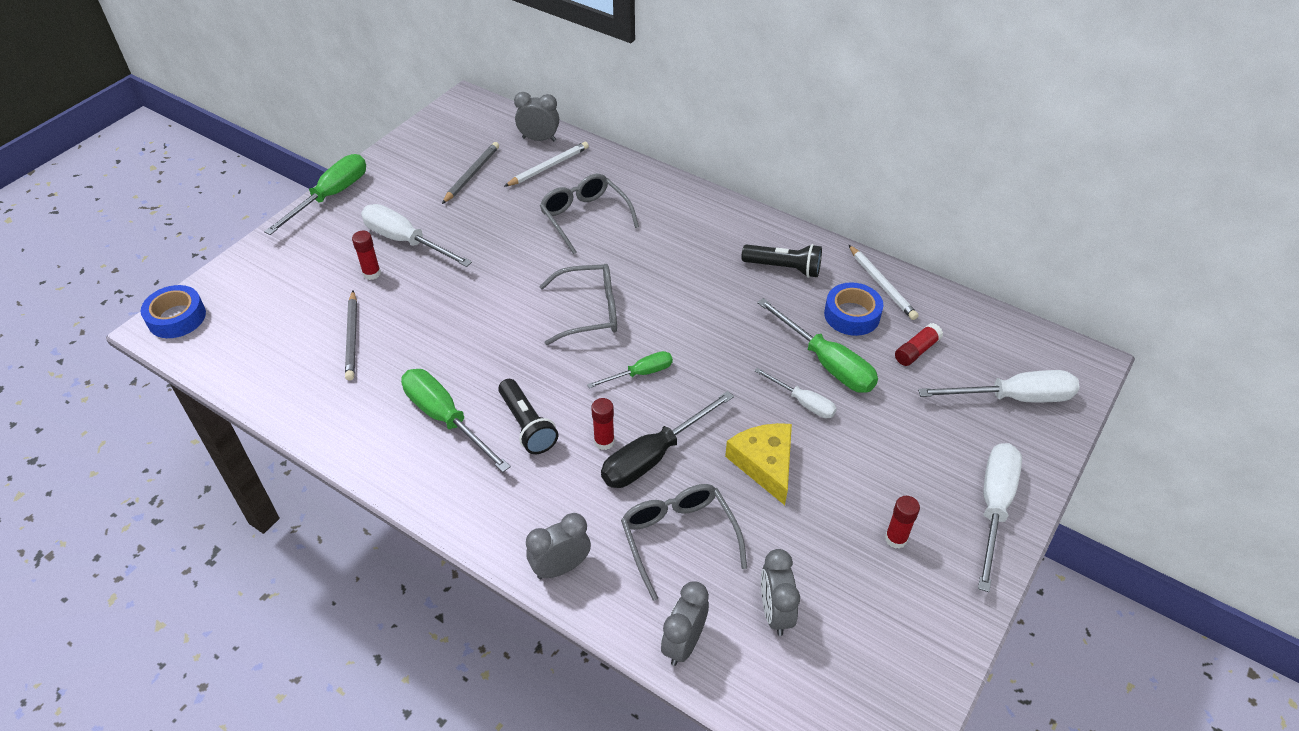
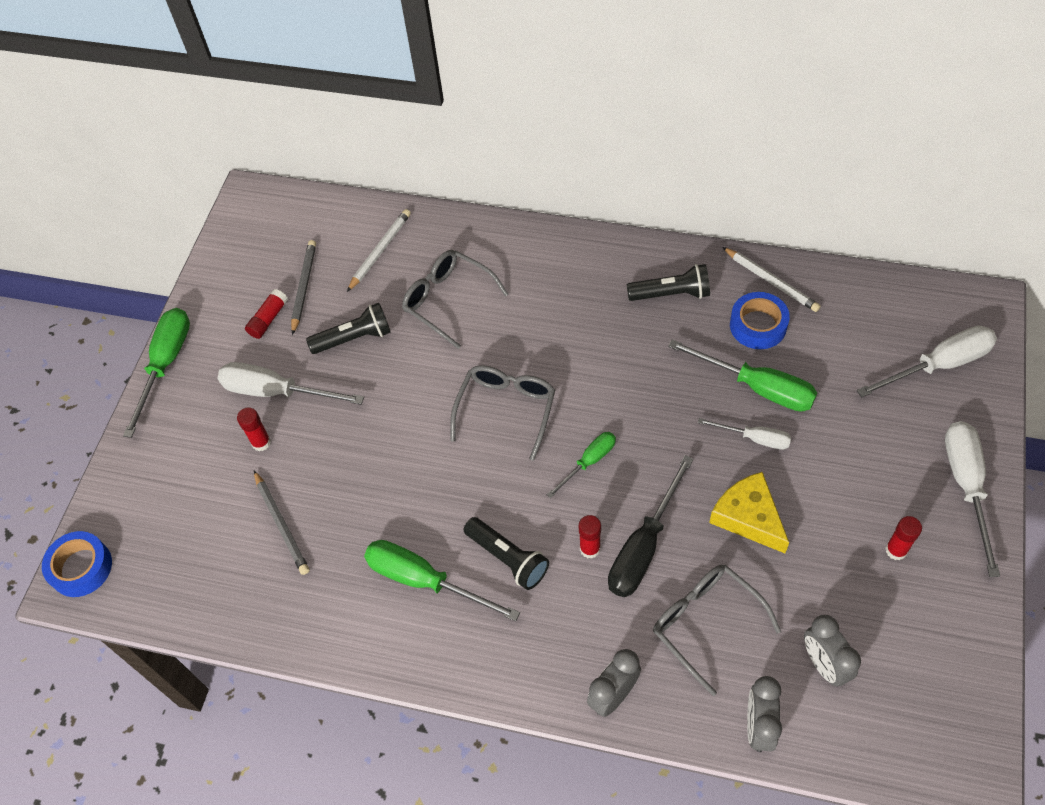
camera: 15 degrees left, 10 degrees up
(491, 222) = (354, 338): none -> black flashlight
(539, 139) = (353, 219): grey clock -> none
(590, 311) = (506, 409): grey glasses -> grey glasses turned 45 degrees counterclockwise
(916, 351) = (833, 345): red glue stick -> red glue stick (268, 319)

